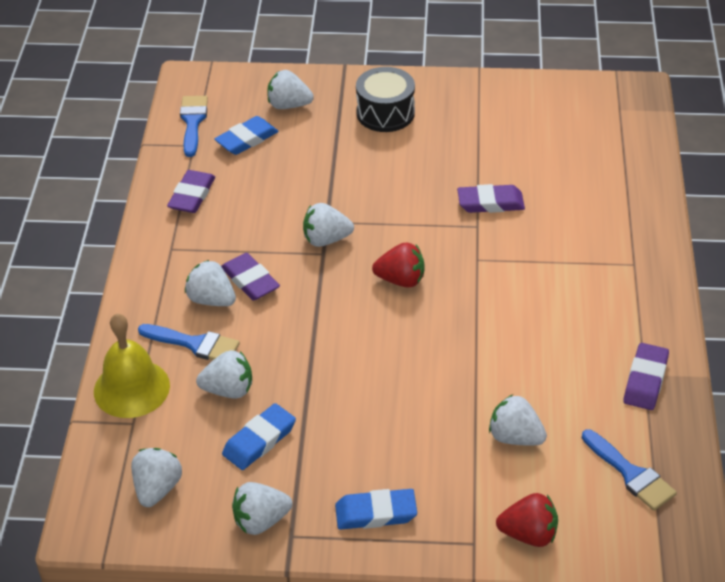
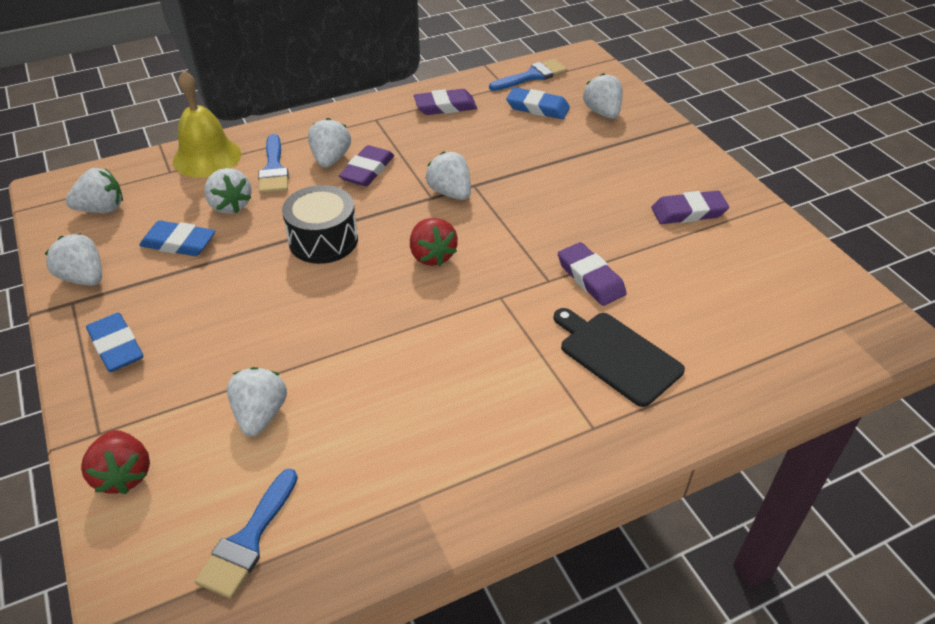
camera: 60 degrees right, 0 degrees up
(385, 113) = (650, 167): black drum -> black drum (323, 240)
(577, 224) = (617, 356): none -> black cutting board
(645, 380) = (408, 504): purple eraser -> purple eraser (688, 212)

